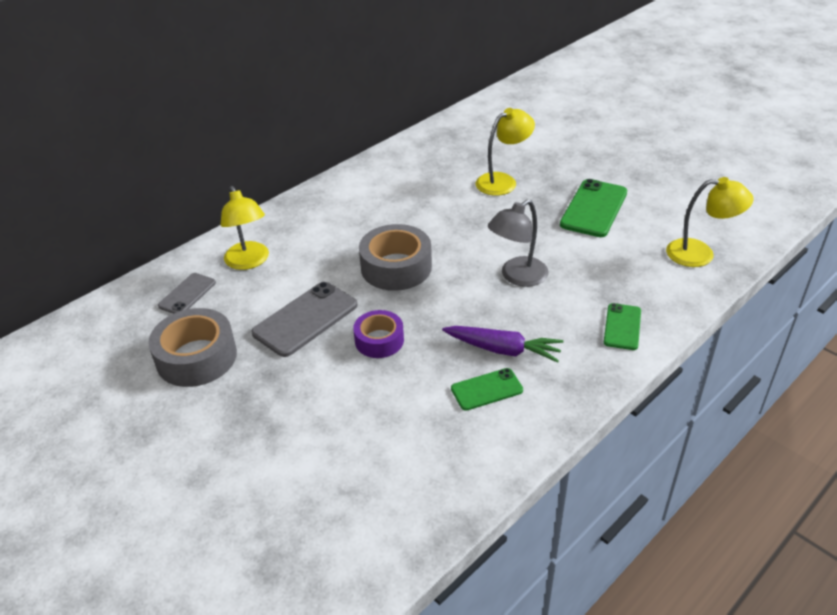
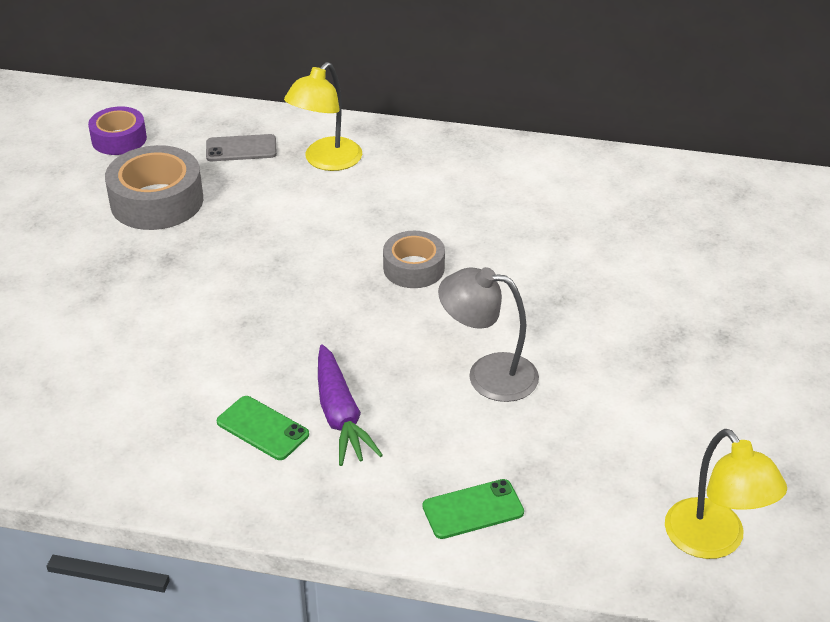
camera: 55 degrees right, 0 degrees up
(305, 319) = (269, 243): grey phone -> none
(379, 340) = (278, 311): purple tape -> purple tape (119, 139)
(396, 267) = (414, 268): grey tape -> grey tape, size x0.63
(503, 181) = (681, 282): yellow lamp -> none
(594, 208) = (710, 392): green phone -> none

